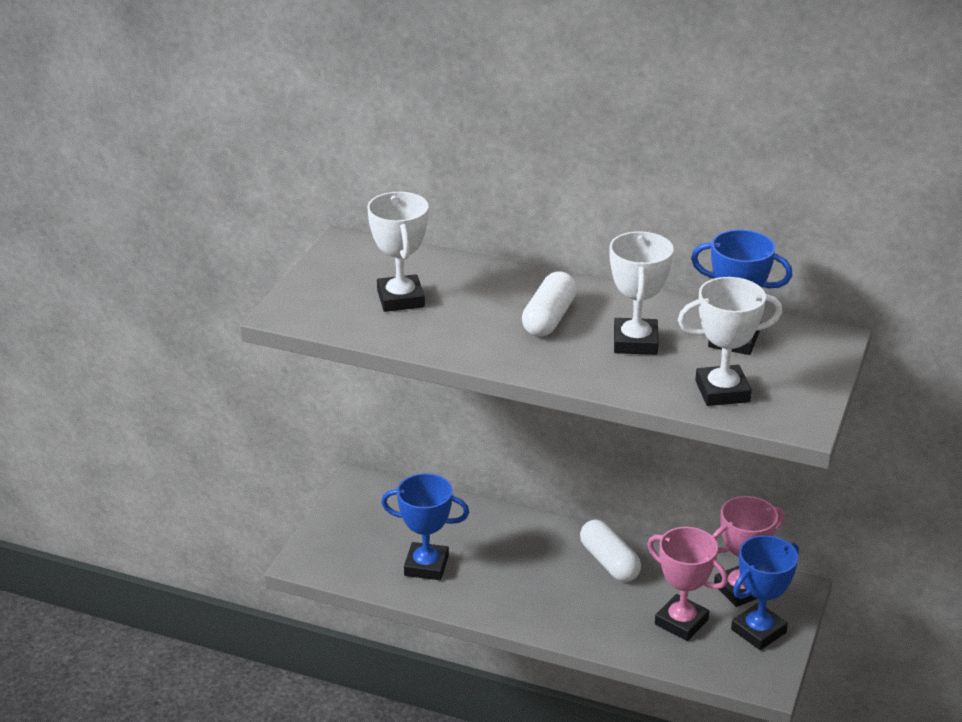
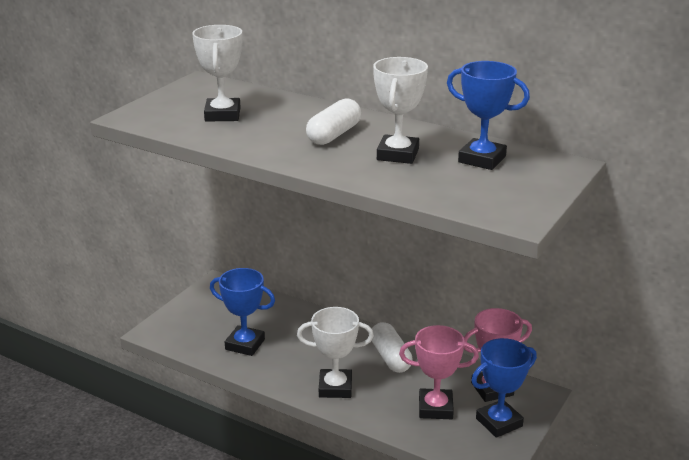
camera: 10 degrees right, 5 degrees down
(681, 622) = (435, 408): pink trophy -> pink trophy turned 45 degrees counterclockwise
(722, 391) = (457, 192): white trophy -> white trophy (335, 387)

